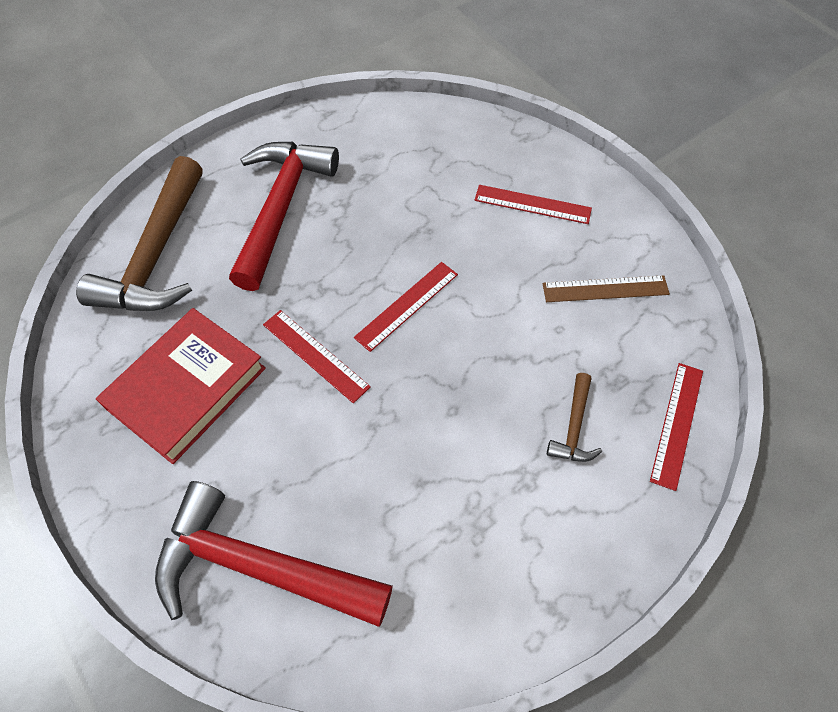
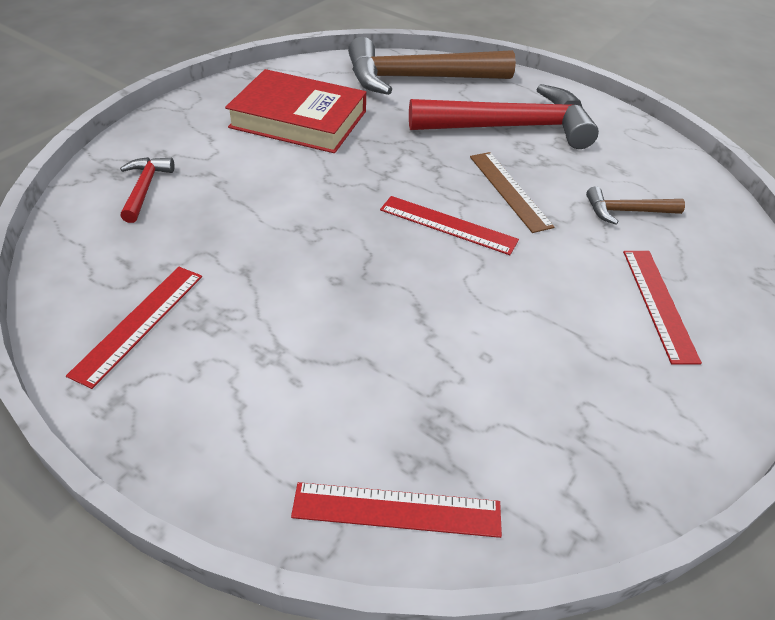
camera: 70 degrees right, 15 degrees down
(259, 566) = (145, 188): red hammer -> red hammer, size x0.45
(315, 355) = (361, 178): red ruler -> red ruler (139, 323)
(574, 427) = (352, 390): brown hammer -> brown hammer (627, 211)
(605, 289) = (576, 397): brown ruler -> brown ruler (509, 190)

